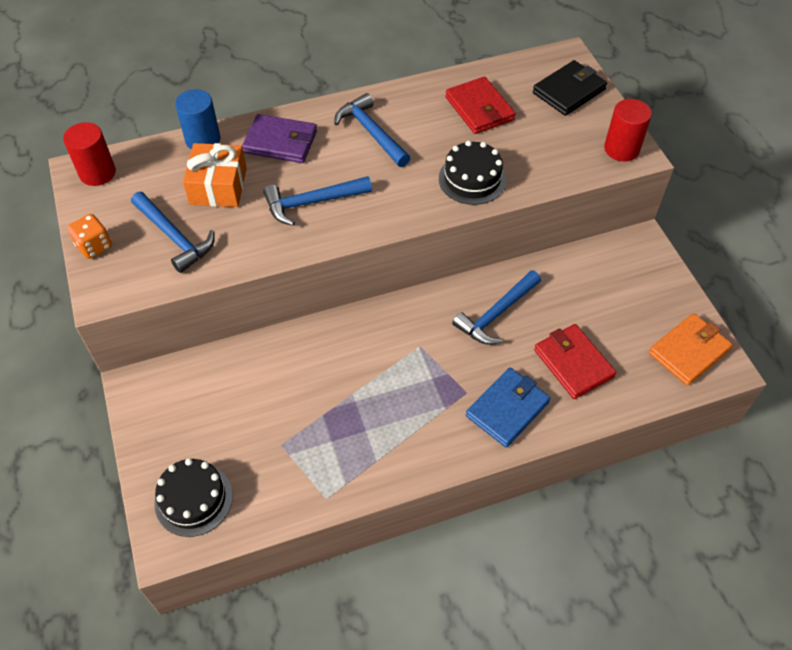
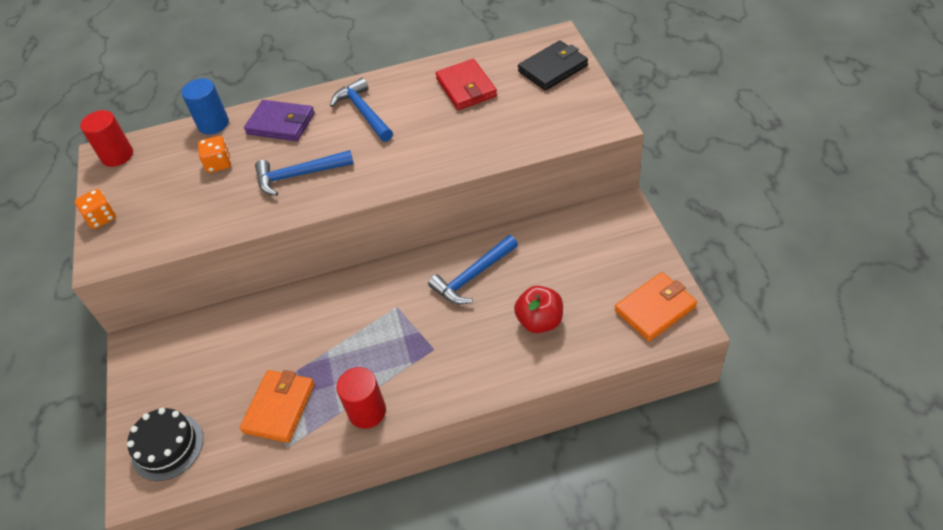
camera: 10 degrees right, 5 degrees down
(174, 237) = (172, 209): blue hammer -> none
(218, 186) = (219, 164): orange gift -> orange dice
(310, 456) = (279, 408): none -> orange wallet
(472, 179) = (448, 150): black cake -> none
(507, 409) = (470, 364): blue wallet -> none
(573, 363) = (540, 321): red wallet -> red apple
(621, 149) = (594, 118): red cylinder -> red cylinder (367, 411)

